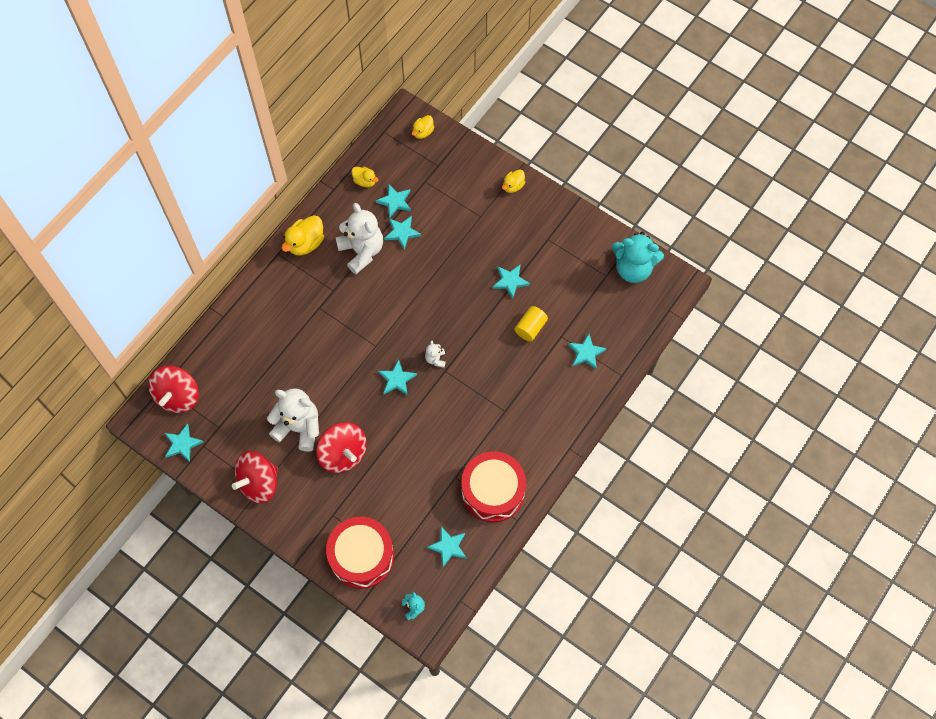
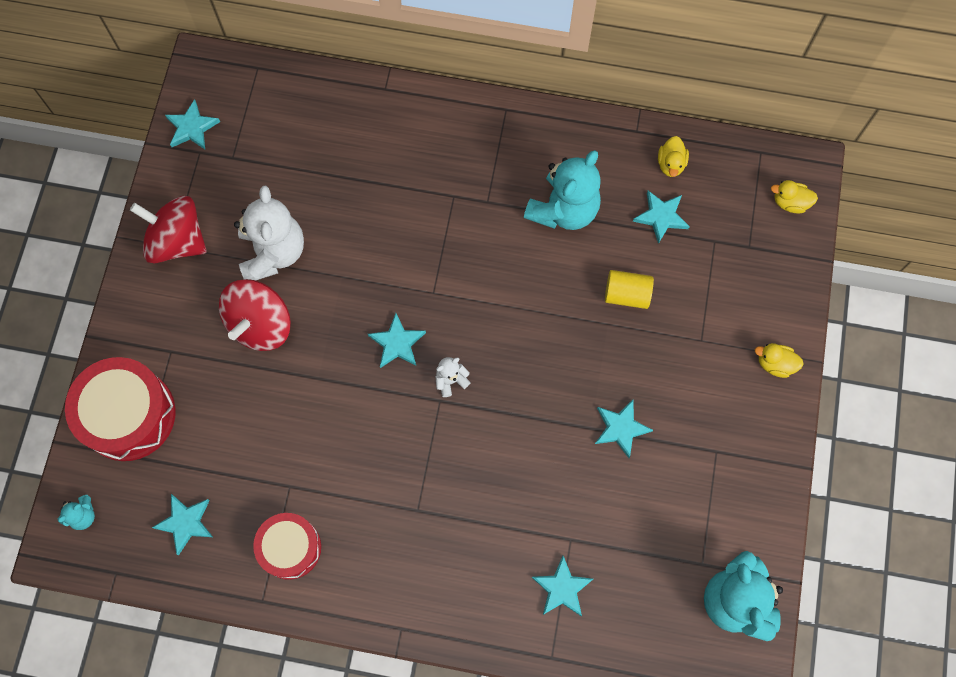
camera: 65 degrees right, 5 degrees up
(178, 396) = (252, 91): red spinning top -> none
(305, 243) = (538, 135): yellow duck -> none
(362, 251) = (563, 210): white teddy bear -> turquoise teddy bear
(402, 232) = (619, 248): turquoise star -> none
(493, 491) = (290, 548): red drum -> red drum, size x0.64
(530, 328) = (562, 489): yellow cylinder -> yellow cylinder (626, 294)

